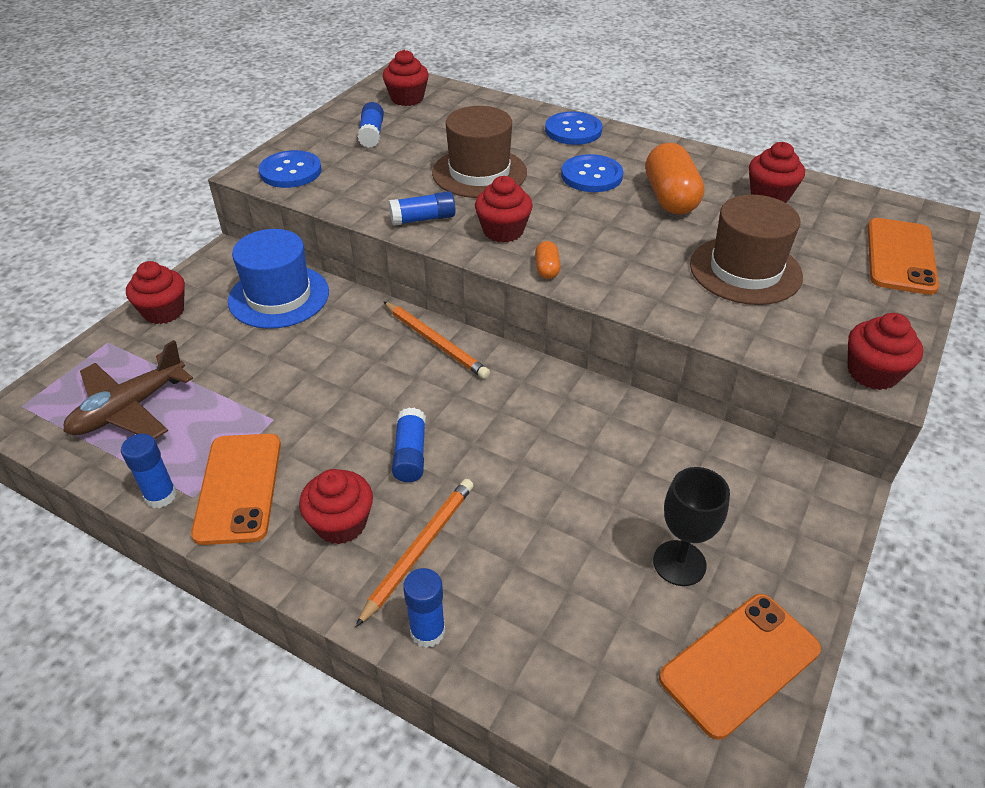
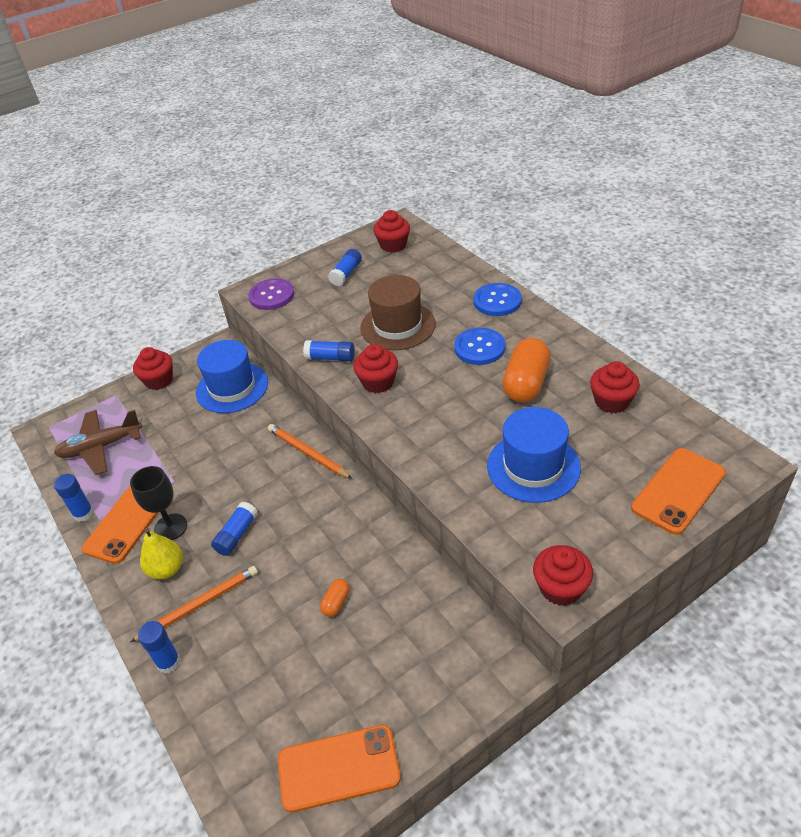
camera: 30 degrees right, 0 degrees up
(290, 171) = (271, 296): blue button -> purple button
(341, 523) = (167, 569): red cupcake -> yellow pear
(436, 342) = (308, 453): orange pencil -> orange pencil turned 150 degrees clockwise
(547, 269) = (385, 424): orange capsule -> orange capsule (336, 602)
(679, 563) = (352, 680): black goblet -> black goblet (170, 527)
(745, 270) = (533, 466): brown hat -> blue hat

